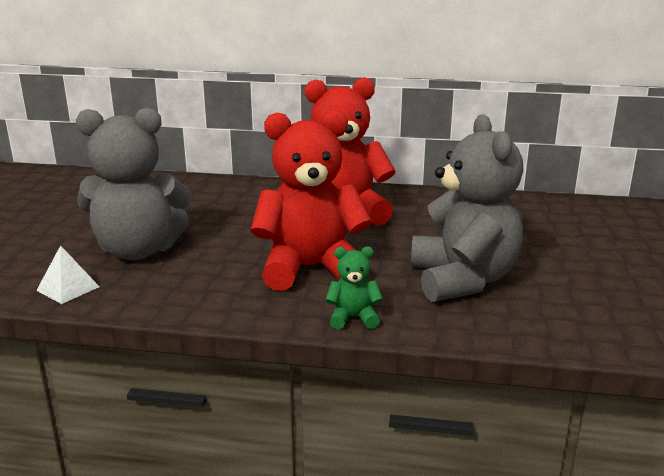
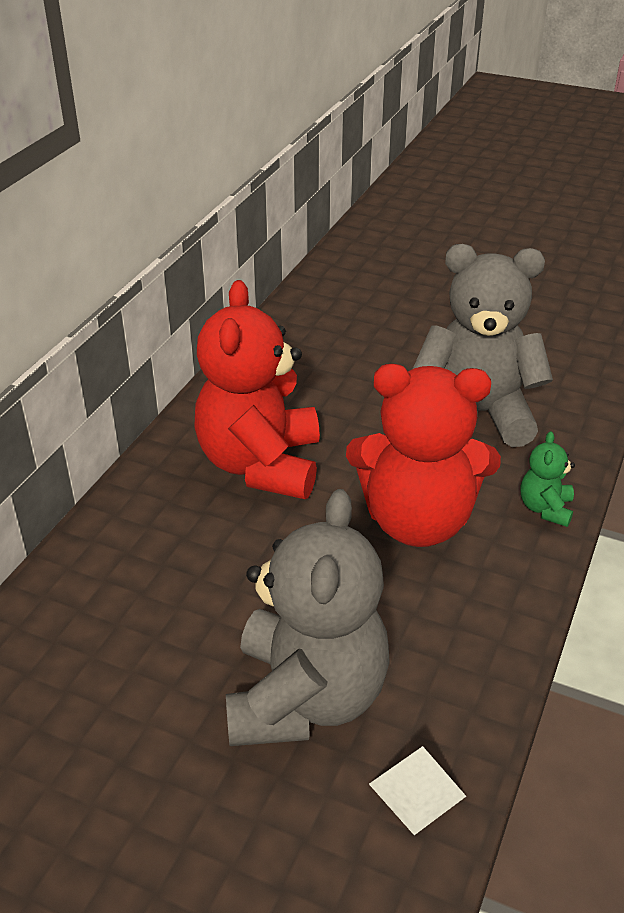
camera: 75 degrees left, 15 degrees up
(310, 268) = (417, 521): red teddy bear -> red teddy bear turned 90 degrees counterclockwise

